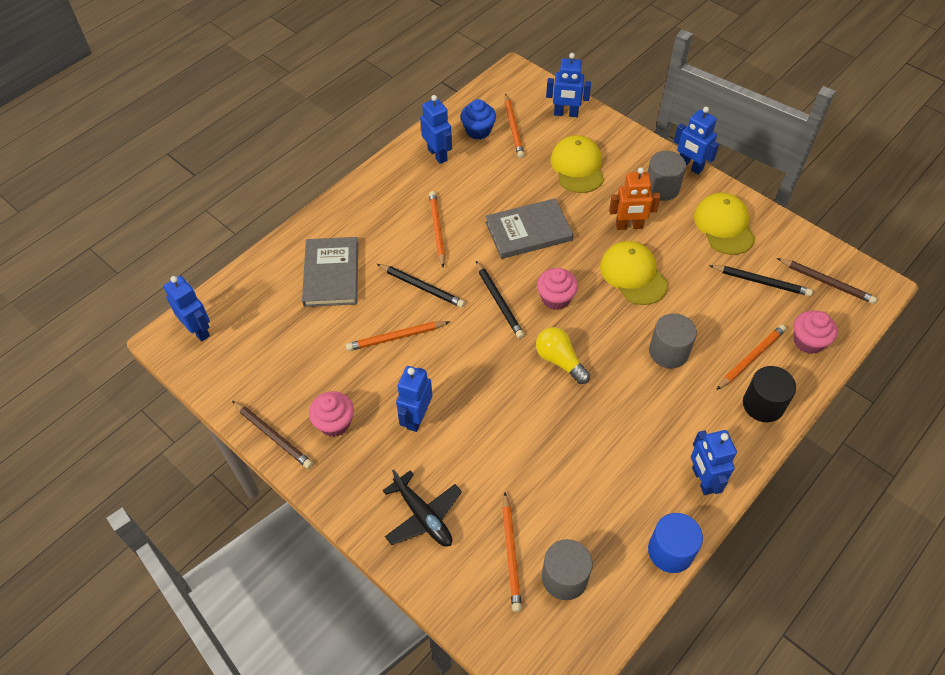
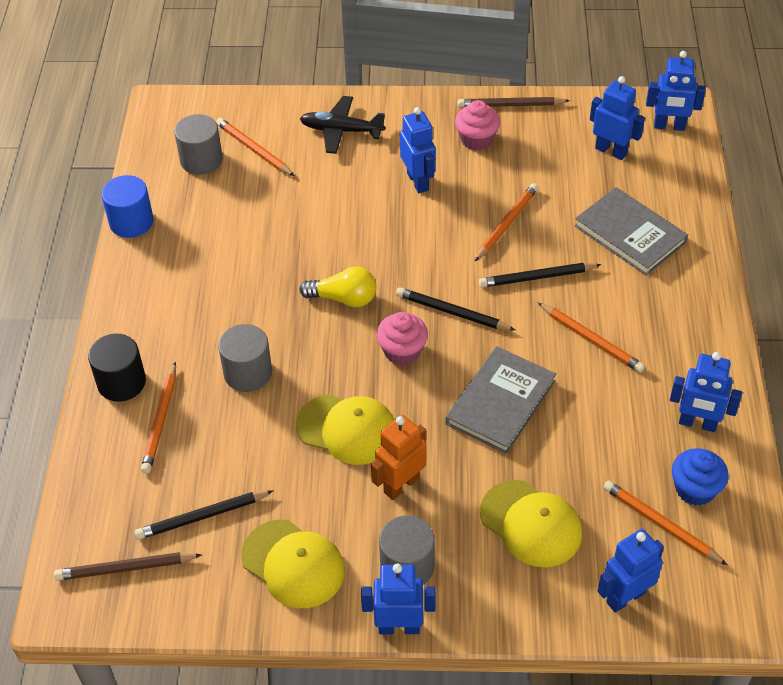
camera: 140 degrees right, 5 degrees down
(702, 480) = (138, 285): blue robot -> blue robot (611, 151)
(808, 341) = (110, 478): pink cupcake -> none

